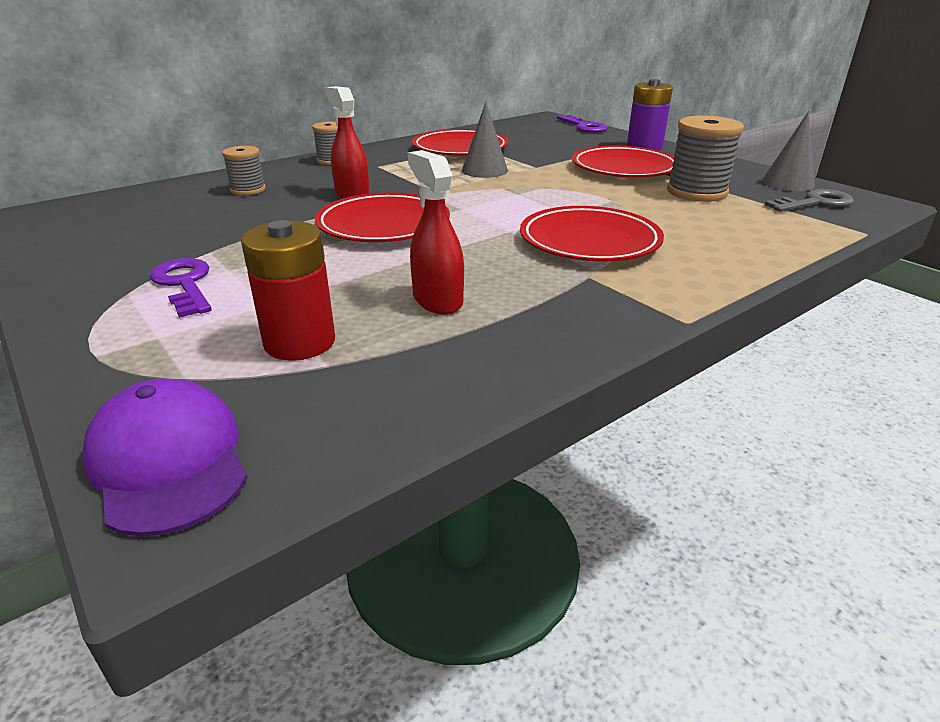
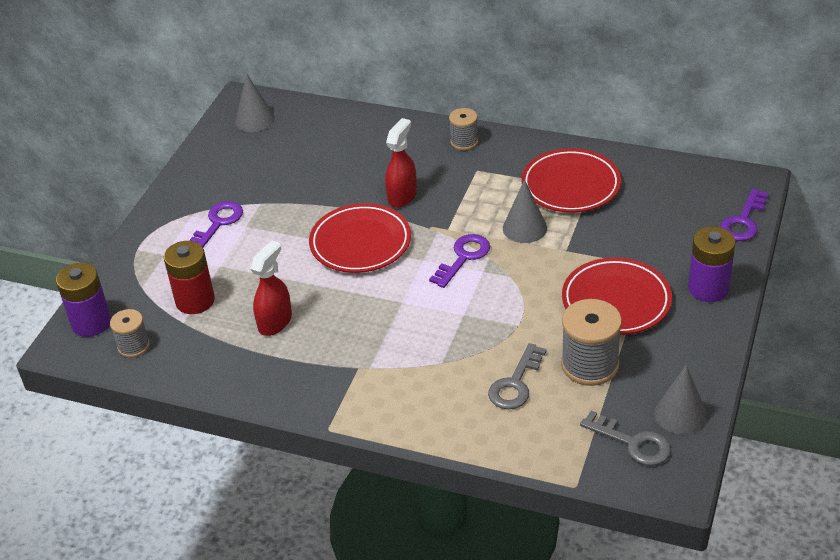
camera: 60 degrees right, 10 degrees up
(69, 219) = (254, 120): none -> grey cone
(169, 461) = (91, 323): purple cap -> purple battery
(248, 190) = (364, 148): grey spool -> grey spool (133, 346)
(485, 195) = (463, 258): none -> purple key
(589, 241) = (418, 346): red plate -> none
(694, 220) = (515, 383): none -> grey key

